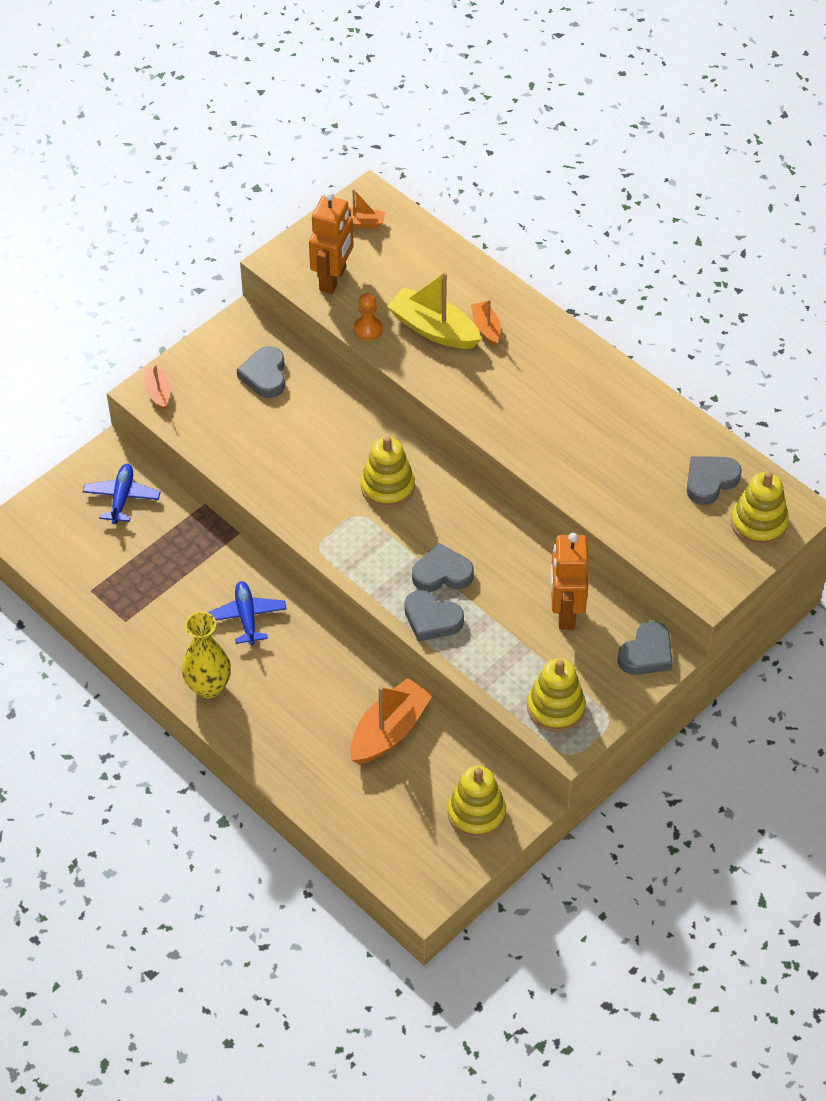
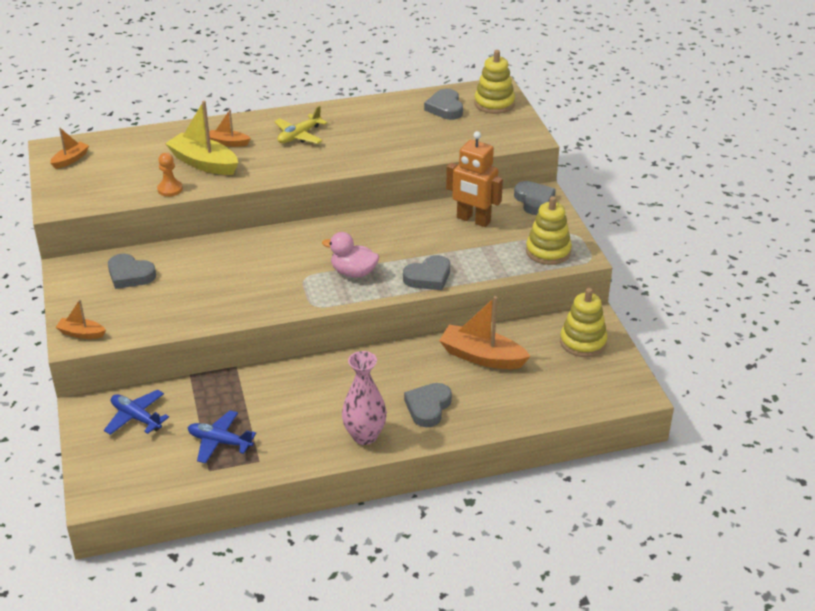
camera: 60 degrees left, 15 degrees down
(208, 687) = (364, 436): yellow vase -> pink vase
(246, 617) = (318, 391): blue plane -> blue plane (219, 442)
(333, 279) = (106, 188): orange robot -> none
(387, 487) = (294, 255): yellow stacking toy -> none
(389, 731) = (482, 357): orange boat -> orange boat turned 45 degrees counterclockwise
(394, 551) = (353, 272): none -> pink duck
(433, 329) = (204, 163): yellow boat -> yellow boat turned 60 degrees clockwise
(442, 573) = (393, 258): grey heart -> grey heart (428, 407)
(546, 379) = (299, 136): none -> yellow plane

